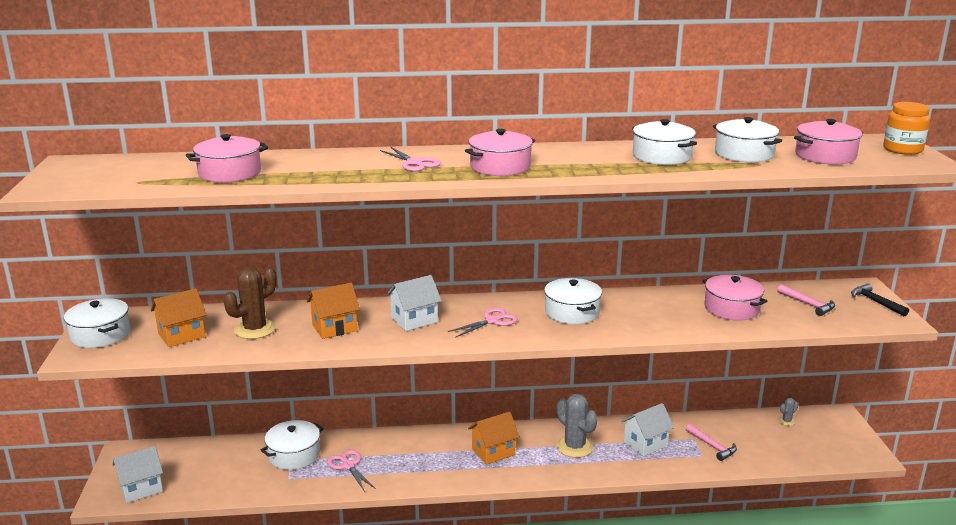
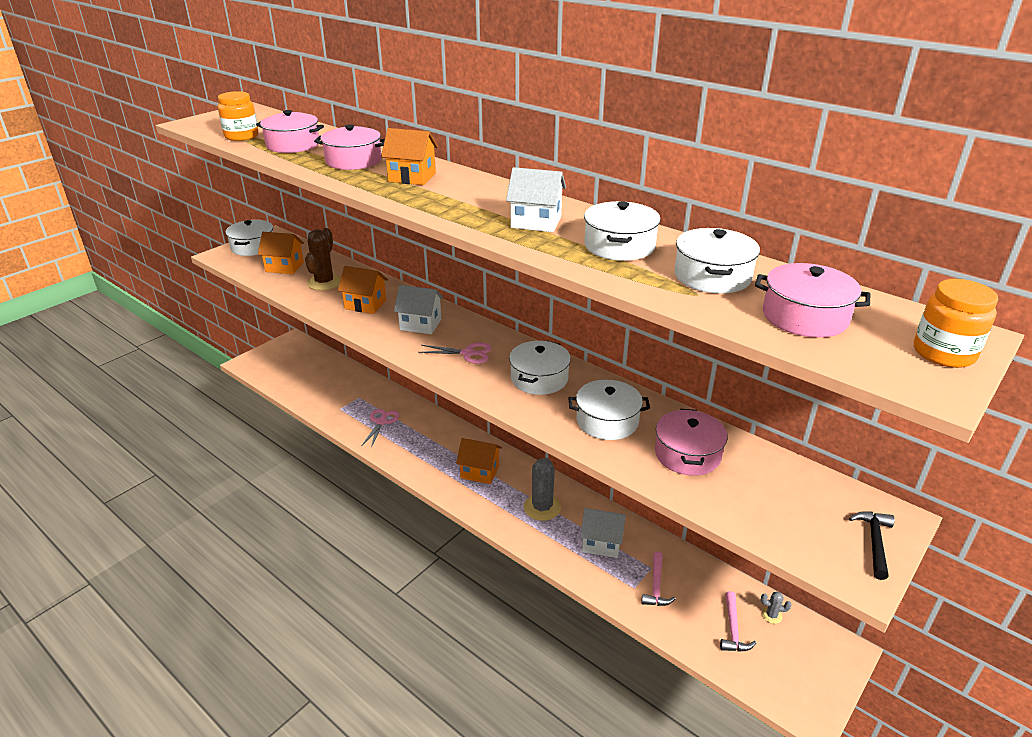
camera: 45 degrees right, 10 degrees up
(141, 489) = (268, 368): white house -> white house (536, 222)
(149, 182) = (241, 136): none -> orange jar
(255, 329) = (324, 282): brown cactus -> brown cactus turned 75 degrees counterclockwise
(294, 455) = (365, 395): white pot -> white pot (607, 421)
(414, 163) = (412, 177): pink scissors -> orange house
(500, 167) = (458, 203): pink pot -> pink pot (353, 161)
(808, 304) = (781, 497): pink hammer -> pink hammer (733, 629)

